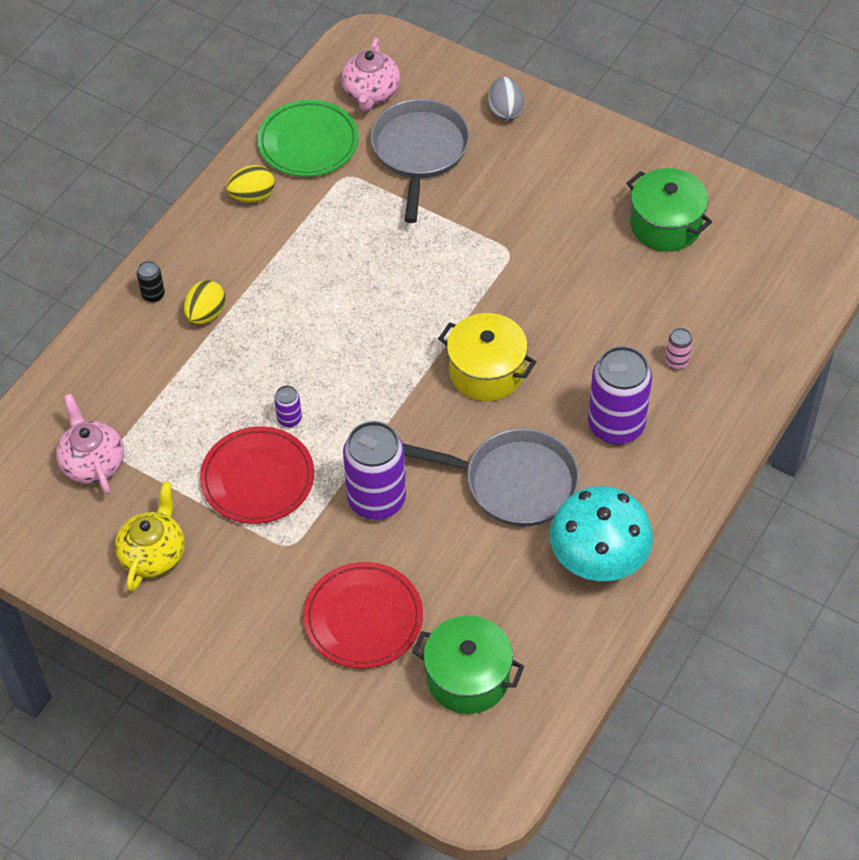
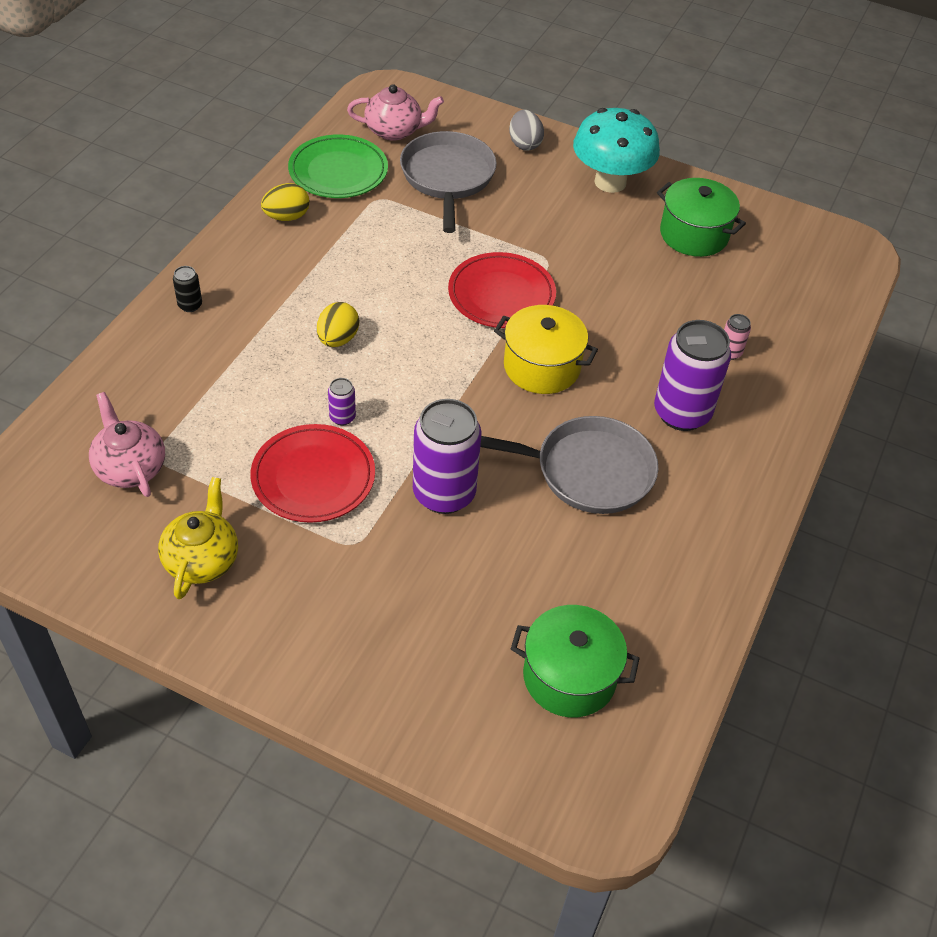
camera: 10 degrees left, 5 degrees down
(206, 314) = (246, 322): yellow egg -> yellow egg (338, 339)
(363, 618) = (444, 618): red plate -> red plate (501, 295)
(371, 93) = (395, 131): pink teapot -> pink teapot turned 90 degrees counterclockwise
(598, 561) = (689, 546): turquoise mushroom -> turquoise mushroom (610, 182)

